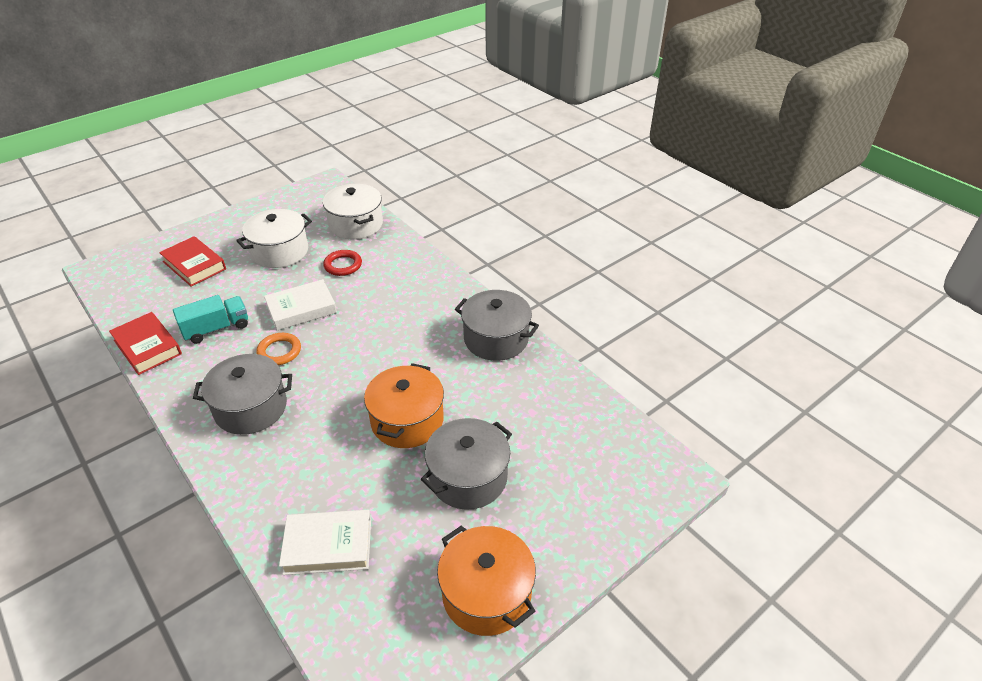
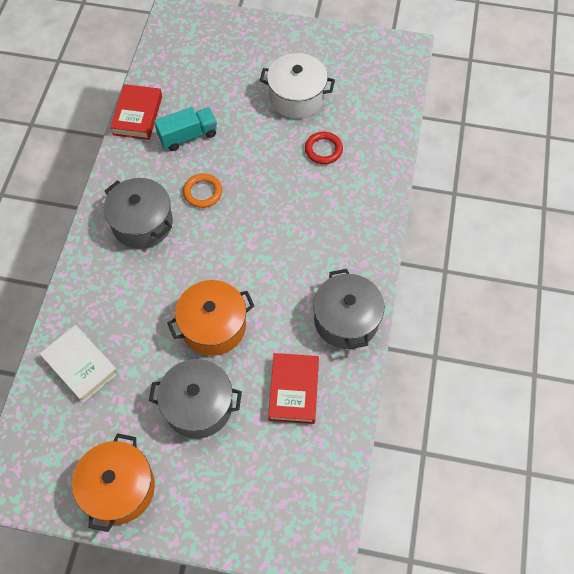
camera: 50 degrees right, 20 degrees up
(194, 265) = (231, 62): red book -> red book (293, 390)
(216, 329) = (188, 136): turquoise truck -> turquoise truck turned 45 degrees counterclockwise
(301, 309) = (253, 167): white book -> none
(356, 224) = (378, 115): white pot -> none

